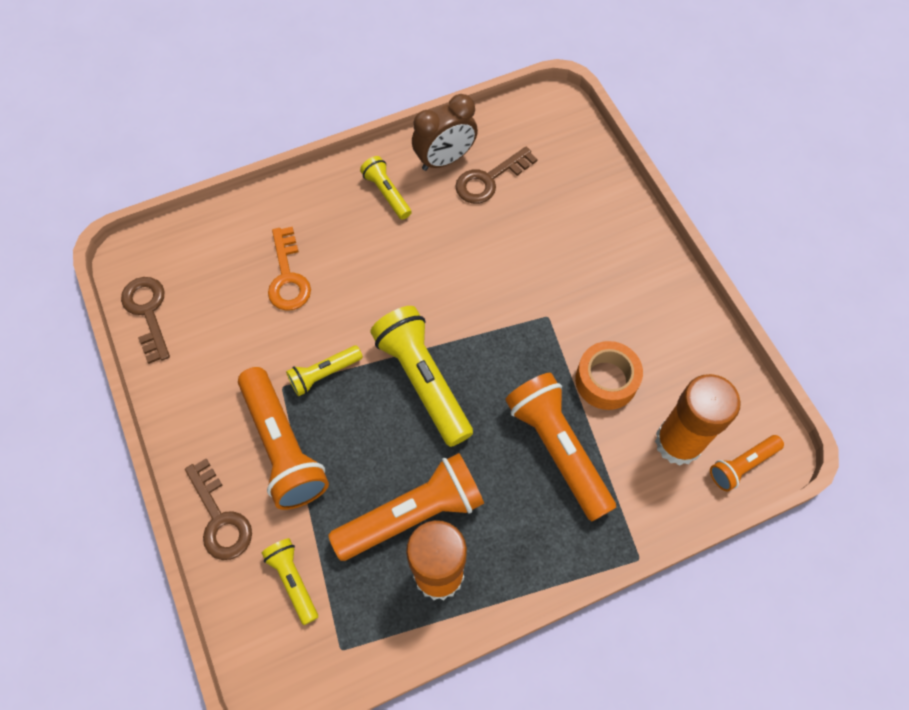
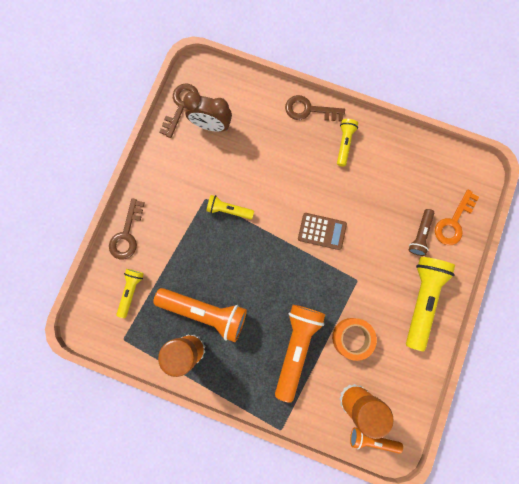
camera: 45 degrees right, 15 degrees up
(283, 446) = (180, 227): orange flashlight -> none
(288, 277) = (257, 145): orange key -> orange key (453, 222)
(423, 381) = (268, 256): yellow flashlight -> yellow flashlight (421, 300)
(445, 159) = (391, 151): brown clock -> brown clock (211, 125)
(456, 301) = (322, 231): none -> brown calculator
(489, 180) = (402, 182): brown key -> brown key (309, 110)
(562, 213) = (419, 235): none -> brown flashlight

